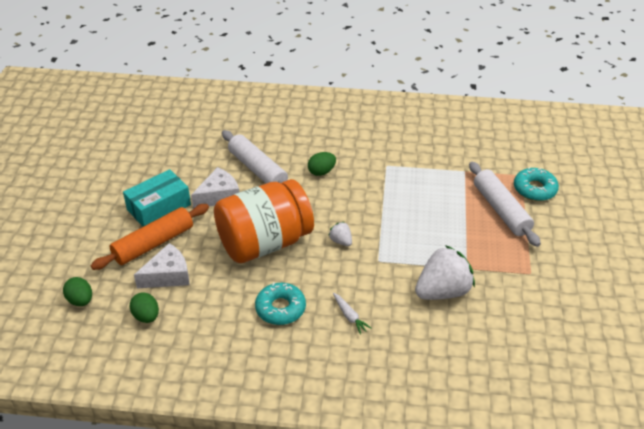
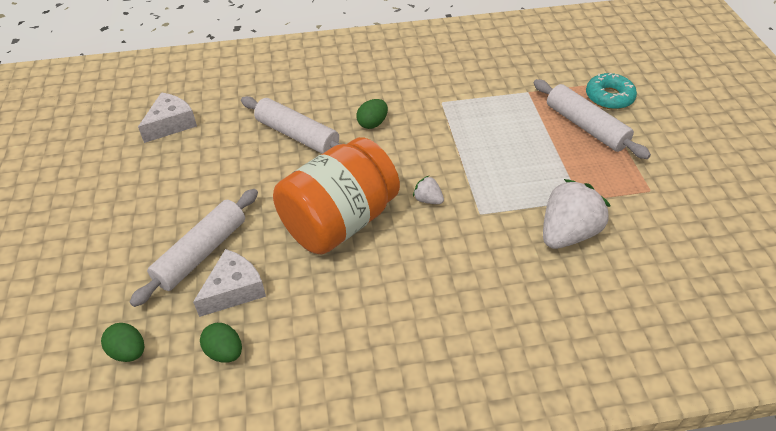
camera: 15 degrees left, 5 degrees up
(153, 243) = (201, 253): orange rolling pin -> white rolling pin
(159, 207) = (192, 205): turquoise box -> none
(219, 196) = (262, 176): white cheese -> white cheese (171, 124)
(280, 308) = (390, 299): turquoise donut -> none
(349, 316) = (476, 289): white carrot -> none

